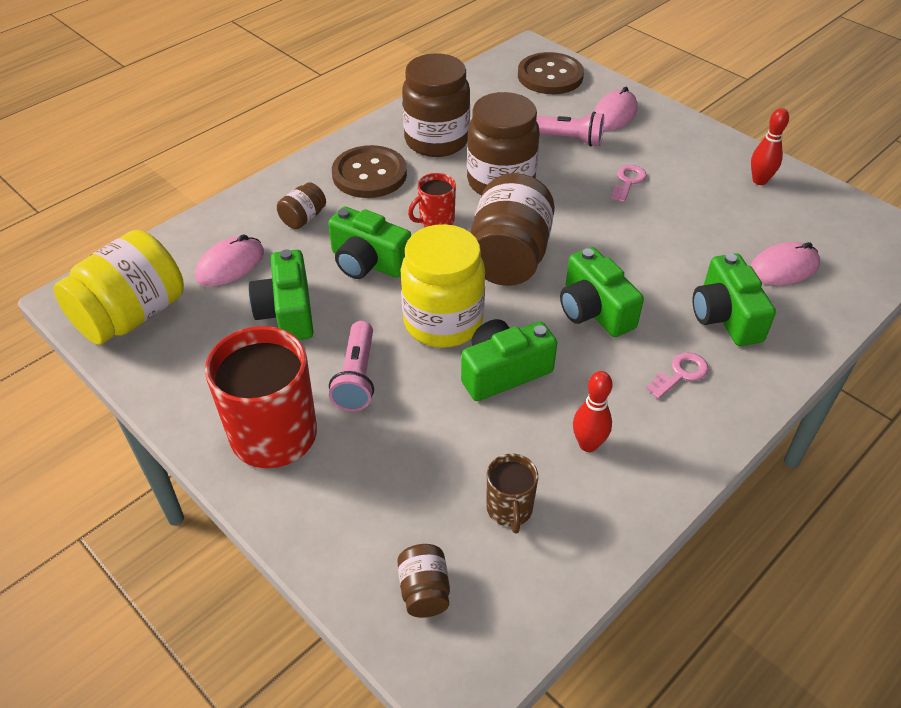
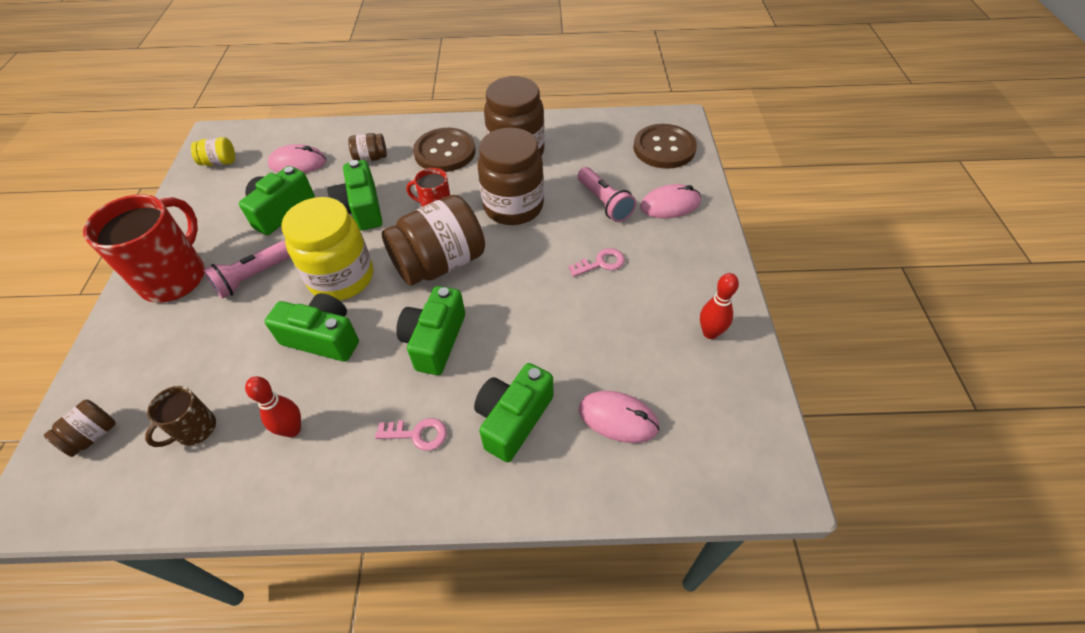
camera: 45 degrees right, 5 degrees up
(132, 315) = (219, 162): yellow jar -> yellow jar, size x0.46

